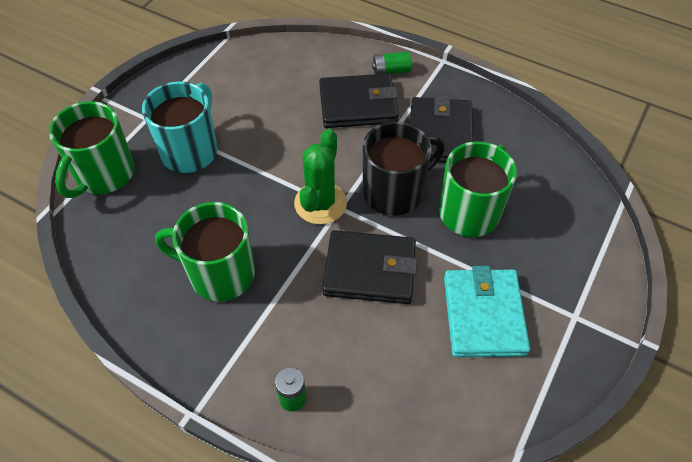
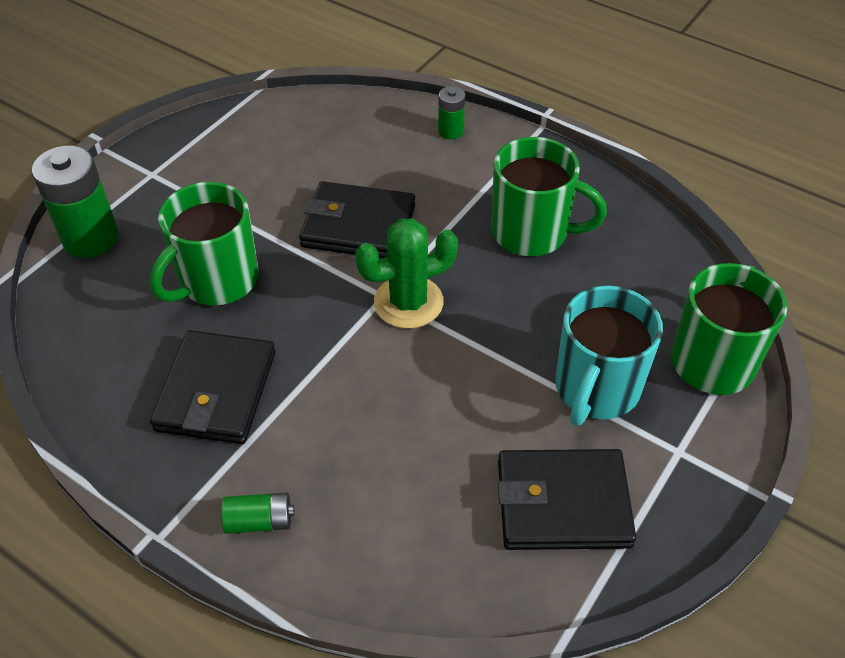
camera: 175 degrees left, 5 degrees down
(320, 203) = (408, 302): green cactus -> green cactus turned 45 degrees clockwise
(358, 104) = (332, 453): black wallet -> black wallet (563, 503)
(395, 192) = (307, 310): black mug -> none
(484, 315) = (246, 180): turquoise wallet -> none
(589, 242) = (91, 238): none -> green battery

